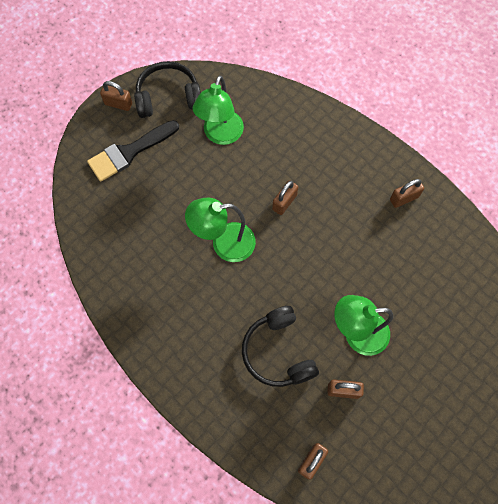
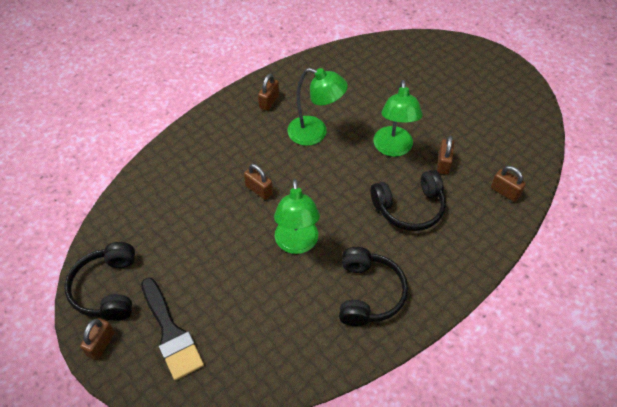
camera: 85 degrees left, 15 degrees down
(174, 312) = (368, 293): none -> black headphones
(220, 135) = (170, 239): green lamp -> green lamp (315, 133)
(404, 198) = (269, 101): brown padlock -> brown padlock turned 45 degrees clockwise

